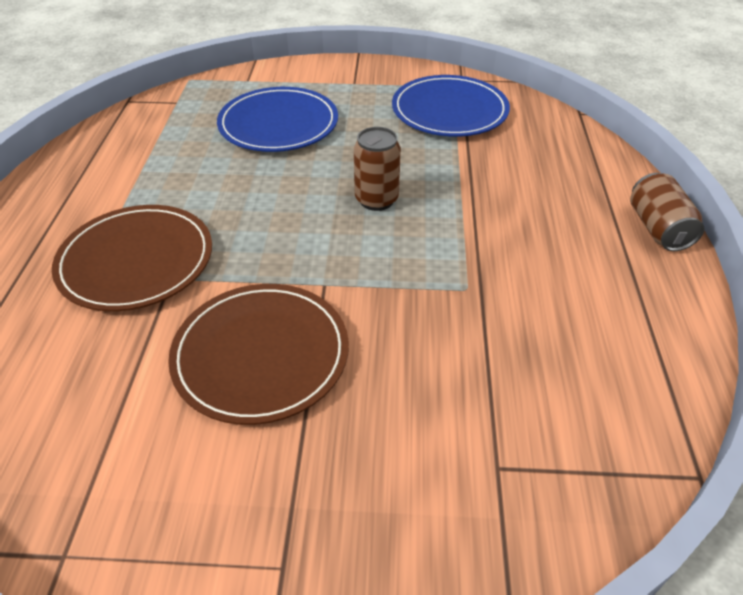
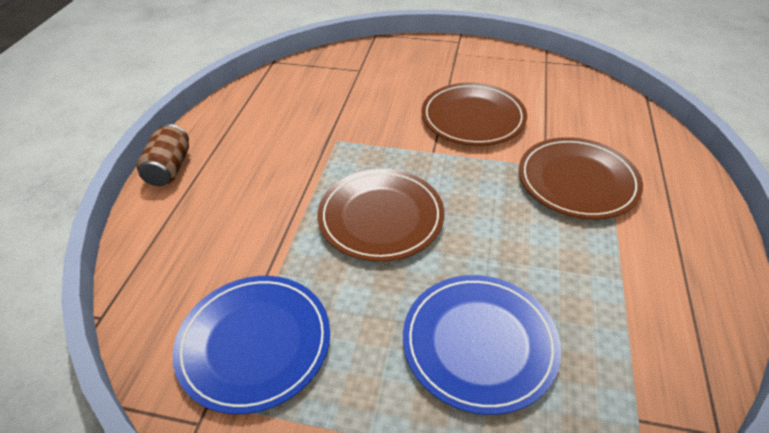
camera: 170 degrees left, 0 degrees up
(376, 200) = (381, 217): brown can -> brown plate

